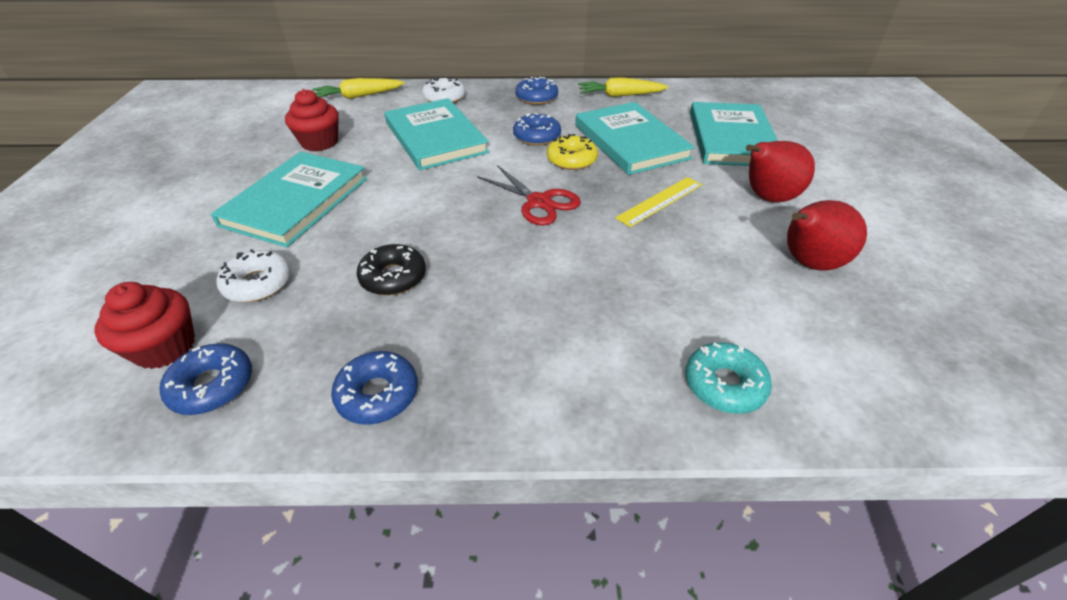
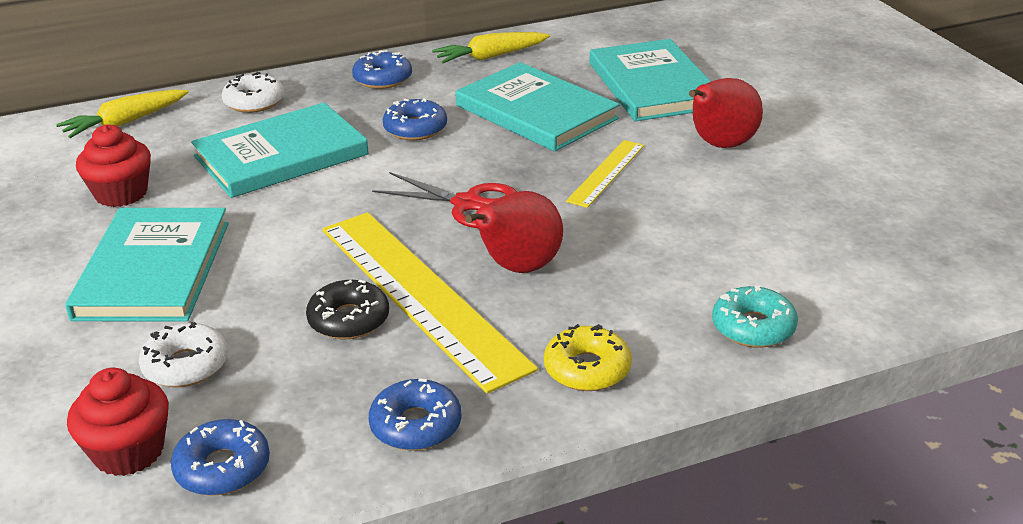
camera: 20 degrees left, 10 degrees down
(435, 137) = (281, 155): turquoise book -> turquoise book turned 75 degrees counterclockwise
(459, 270) = (421, 295): none -> yellow ruler
(571, 160) = (476, 148): yellow donut -> yellow donut (587, 369)
(807, 263) = (787, 202): red pear -> red pear (518, 268)

